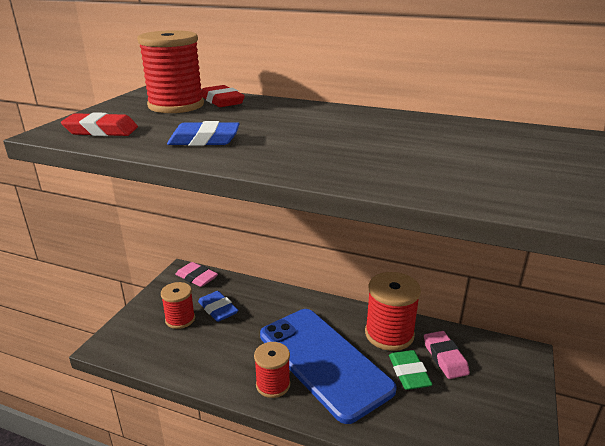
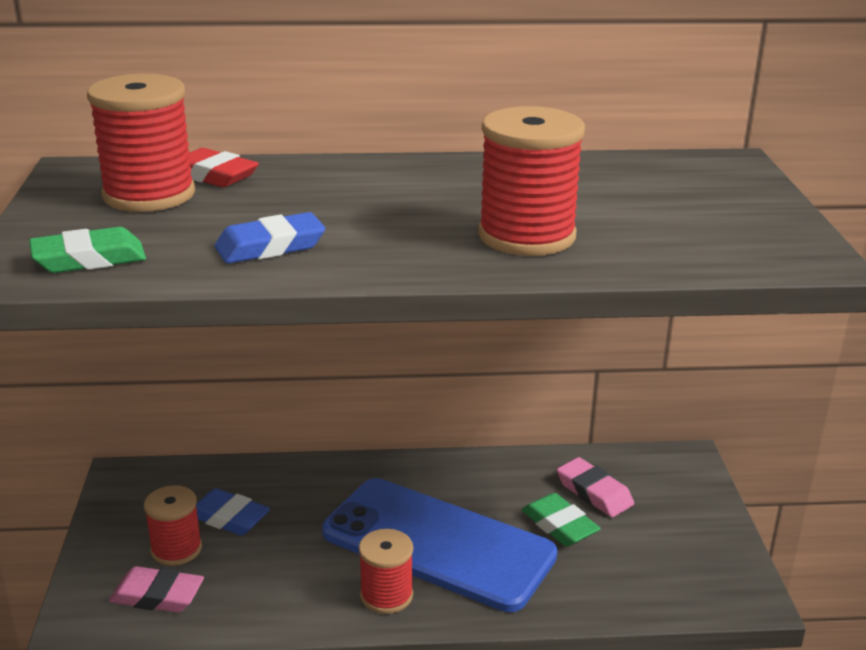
camera: 25 degrees left, 0 degrees up
(101, 131) = (89, 259): red eraser -> green eraser
(196, 277) = (155, 479): pink eraser -> pink eraser (157, 595)
(389, 334) = (506, 482): red spool -> red spool (526, 236)

